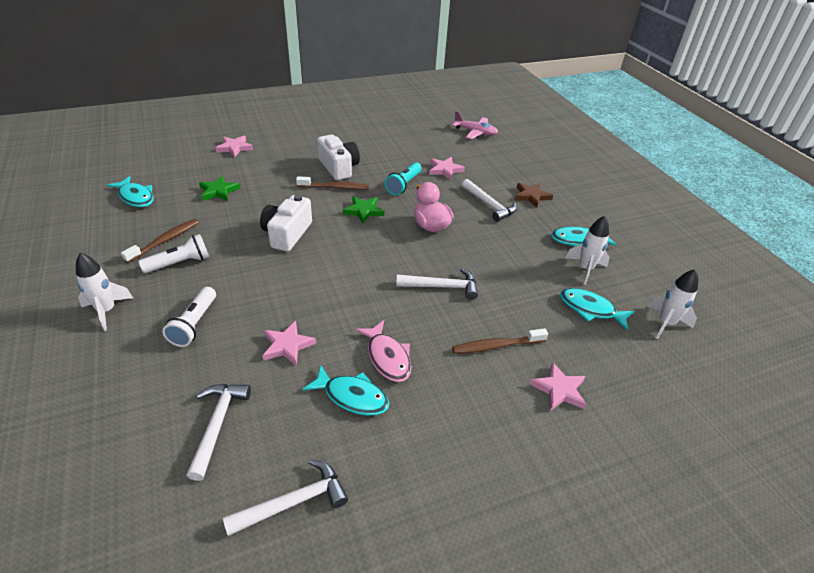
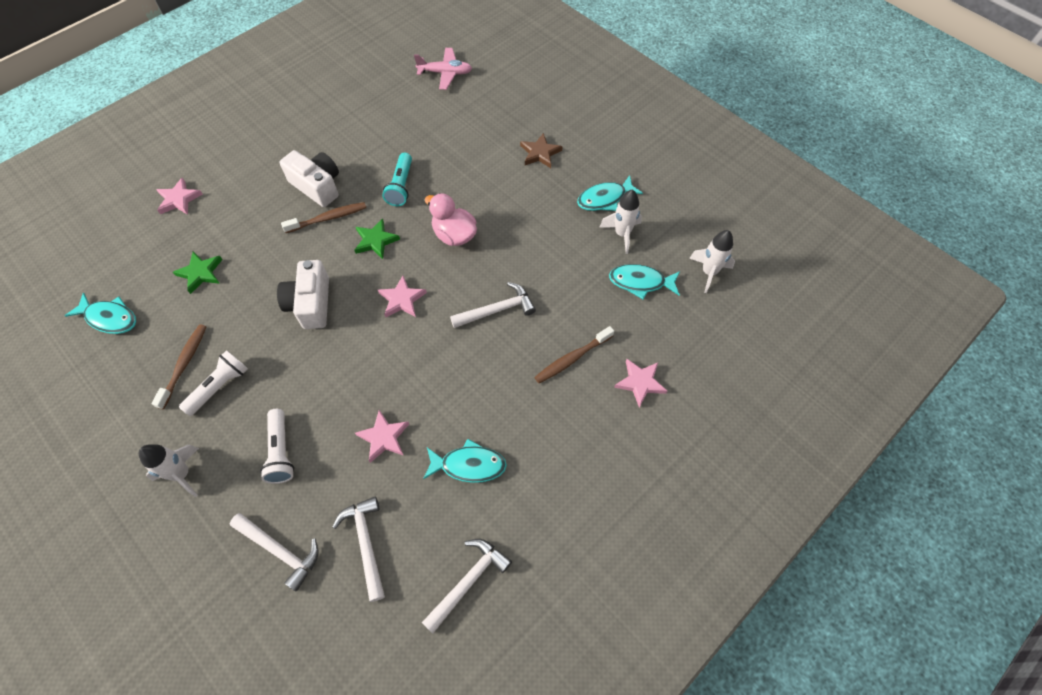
camera: 20 degrees left, 20 degrees up
(387, 357) = (481, 411): pink fish -> none
(445, 170) = (435, 147): pink star -> pink star (402, 299)
(489, 205) = (502, 182): white hammer -> white hammer (280, 551)

